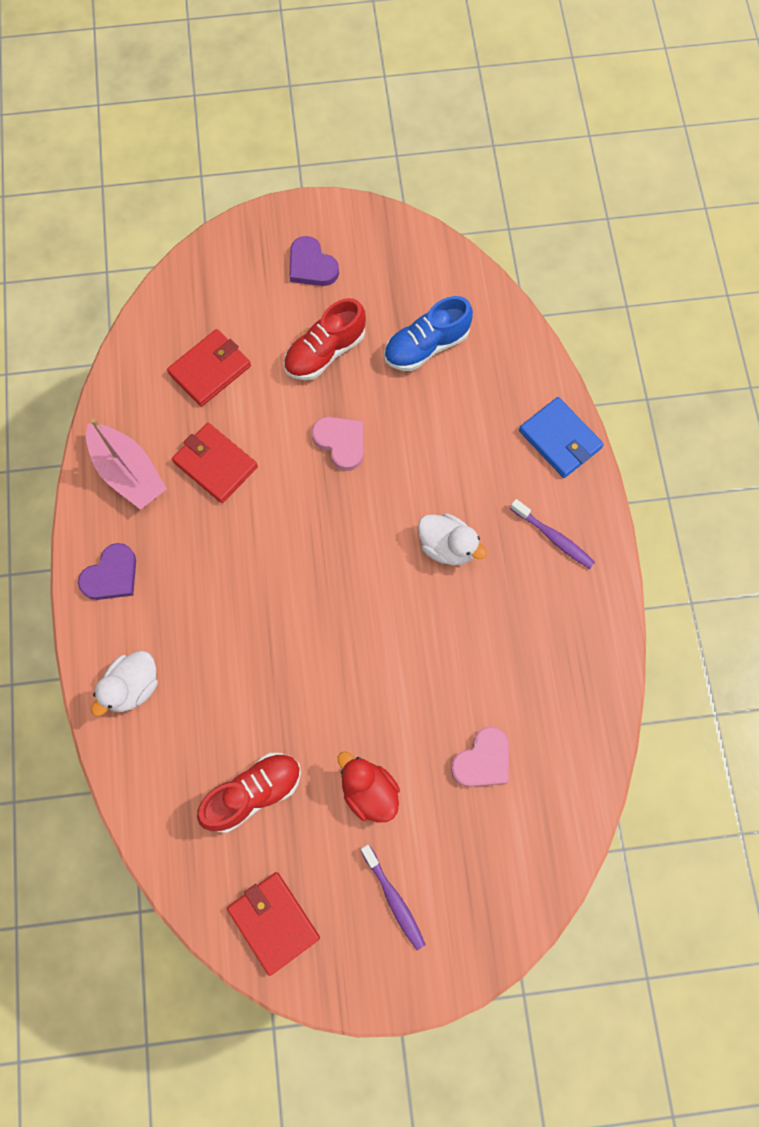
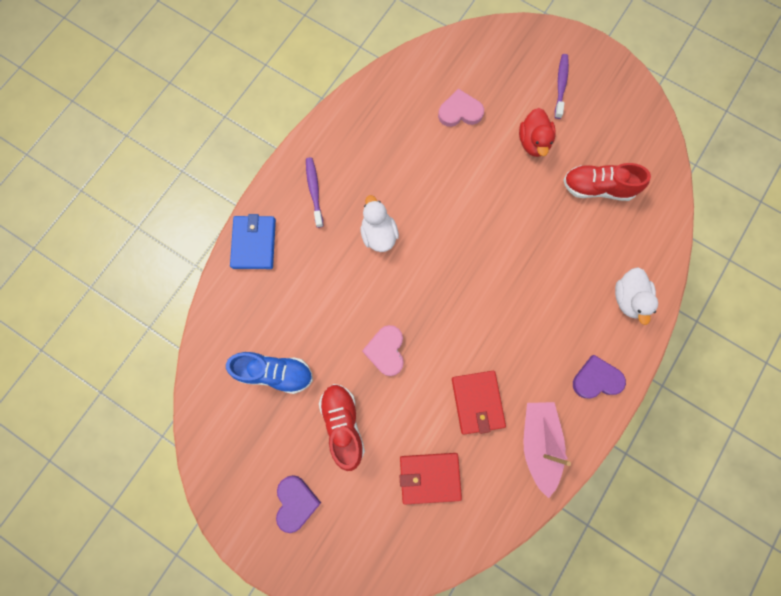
camera: 140 degrees left, 5 degrees up
(132, 687) = (628, 298): white duck -> white duck turned 105 degrees clockwise
(273, 922) = (631, 120): red wallet -> none
(325, 352) = (343, 424): red shoe -> red shoe turned 105 degrees counterclockwise

